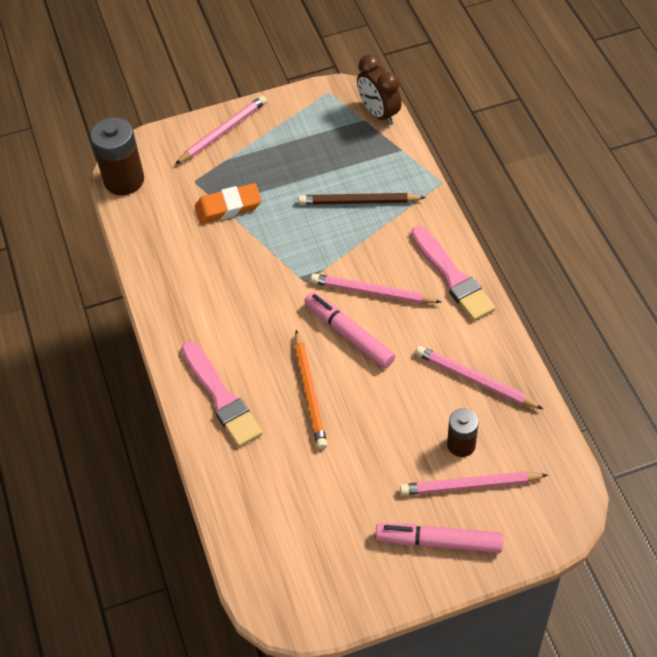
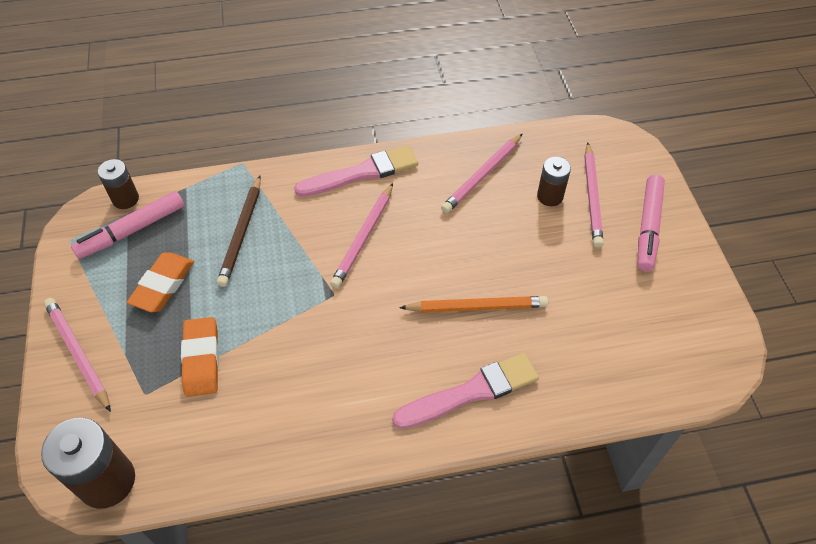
camera: 85 degrees left, 0 degrees up
(294, 164) = (163, 285): none -> orange eraser
(349, 334) = (412, 264): pink marker -> pink marker (132, 230)
(379, 113) = (125, 199): brown clock -> brown battery

